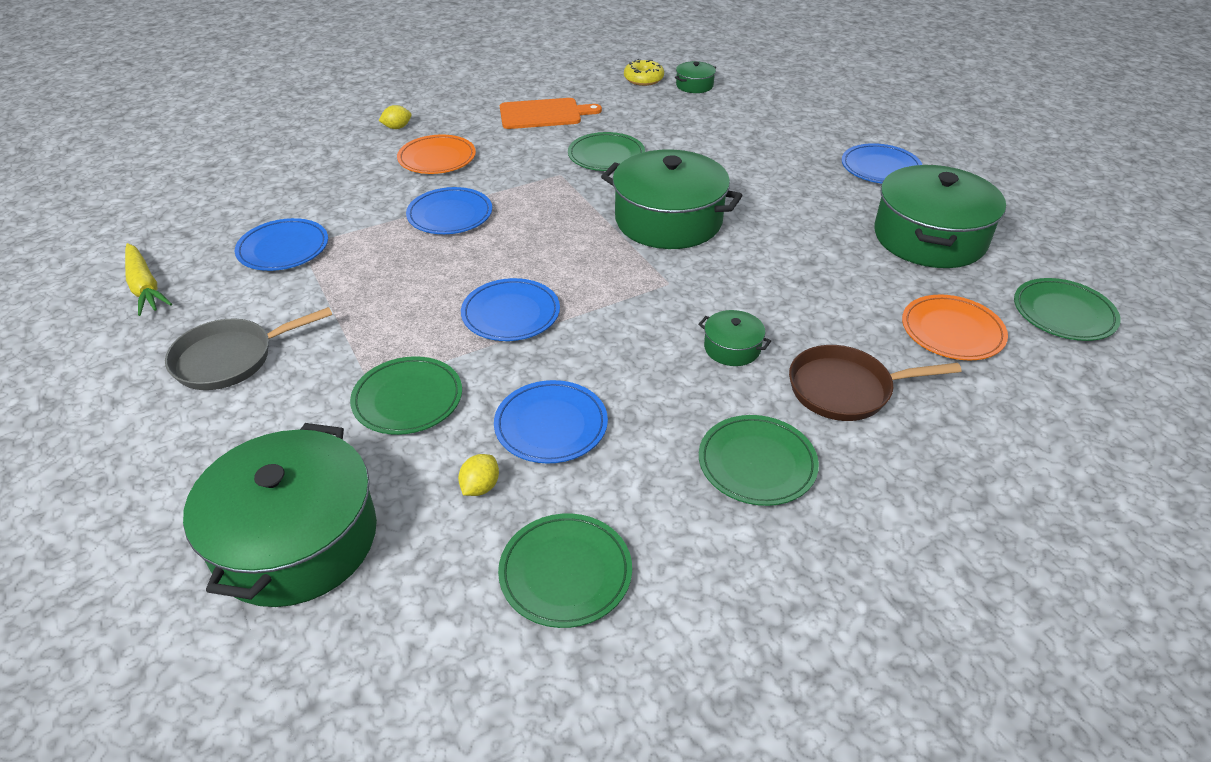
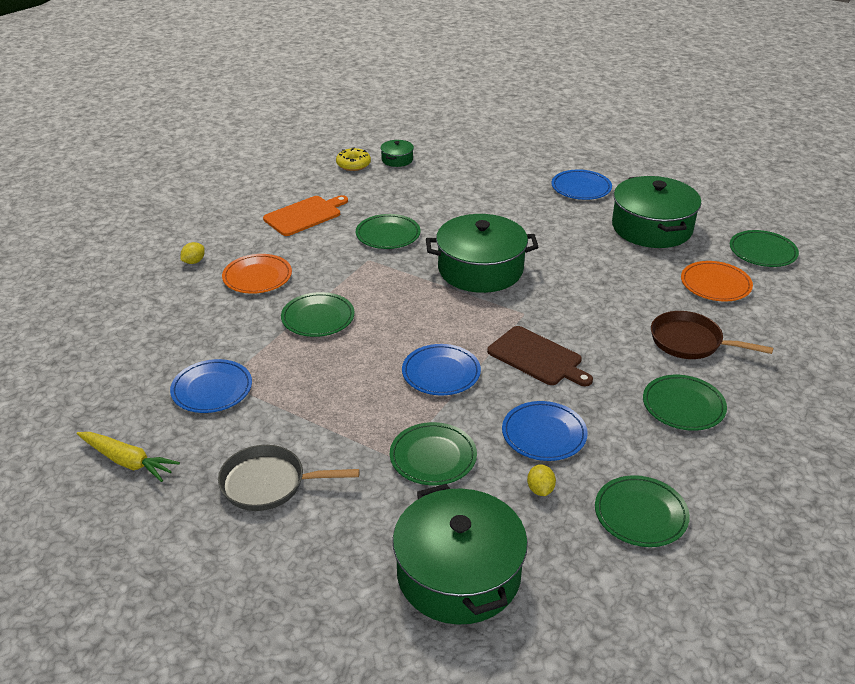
camera: 30 degrees left, 5 degrees down
(231, 359) = (269, 484): grey pan -> grey pan turned 60 degrees clockwise
(450, 215) = (318, 318): blue plate -> green plate
(634, 337) = (537, 357): none -> brown cutting board
(732, 348) = (604, 342): green pot -> none
(846, 389) = (690, 342): brown pan -> brown pan turned 60 degrees clockwise

